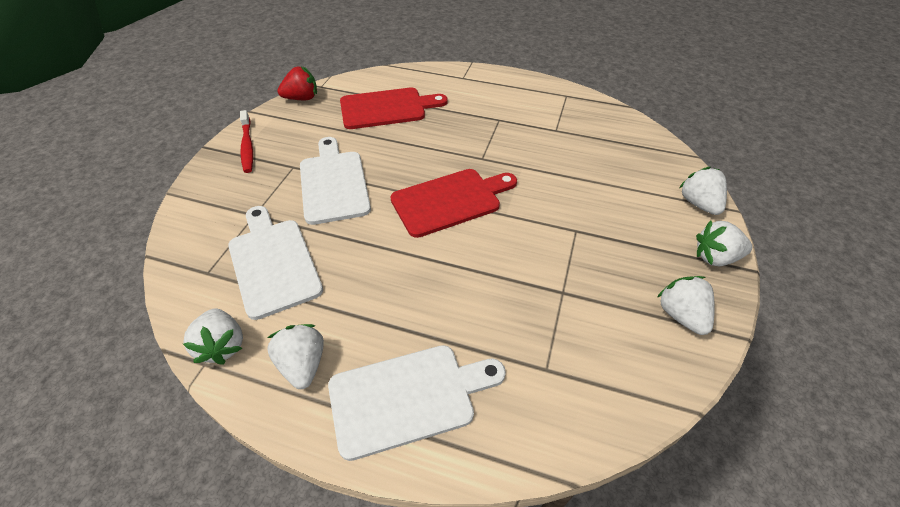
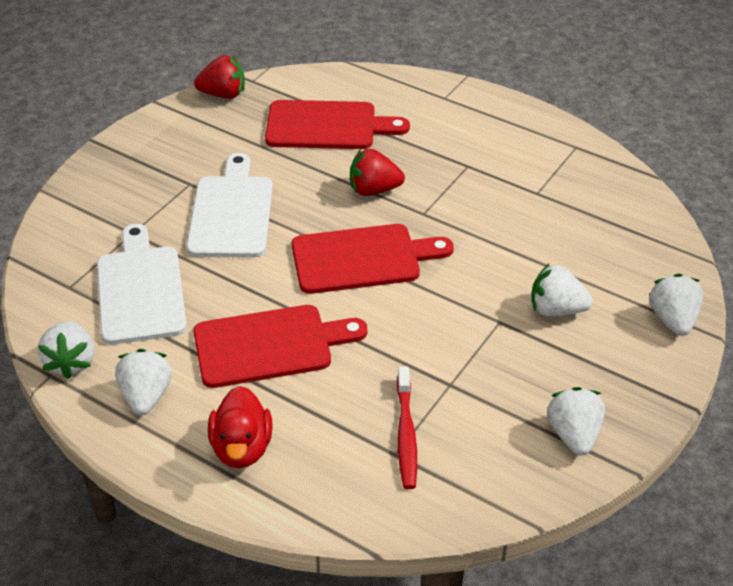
camera: 15 degrees right, 5 degrees down
(247, 146) = (142, 148): red toothbrush -> red toothbrush (406, 435)
(401, 290) = (270, 345): none -> red cutting board
(408, 398) = (242, 448): white cutting board -> red duck
(438, 147) = (374, 190): none -> red strawberry
(715, 257) = (654, 384): white strawberry -> white strawberry (556, 309)

